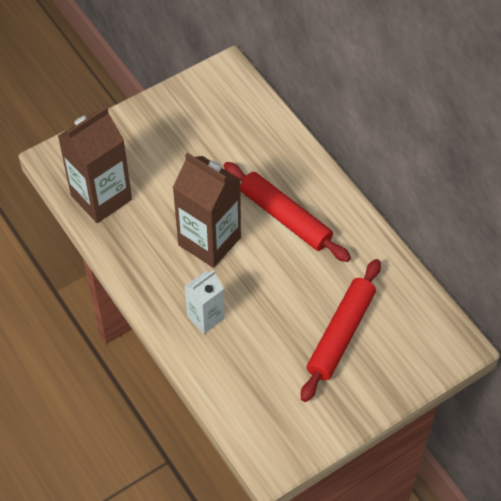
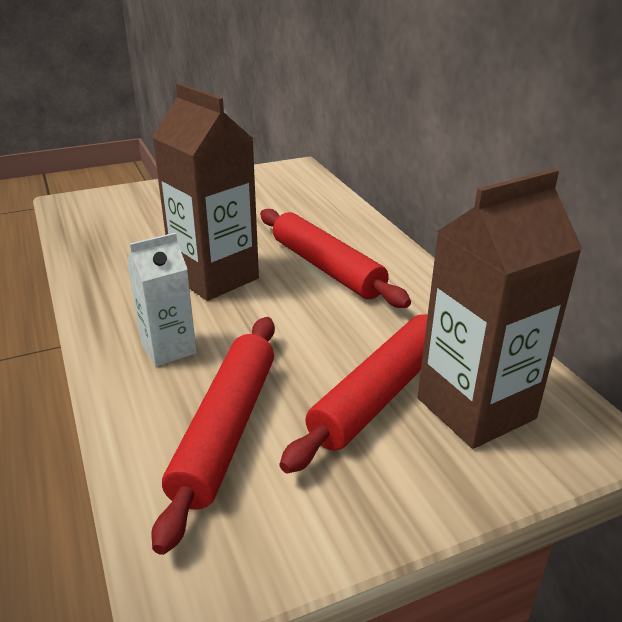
camera: 10 degrees right, 25 degrees down
(101, 197) = (100, 232): brown carton -> brown carton (475, 408)
(261, 374) = (226, 429): none -> red rolling pin

